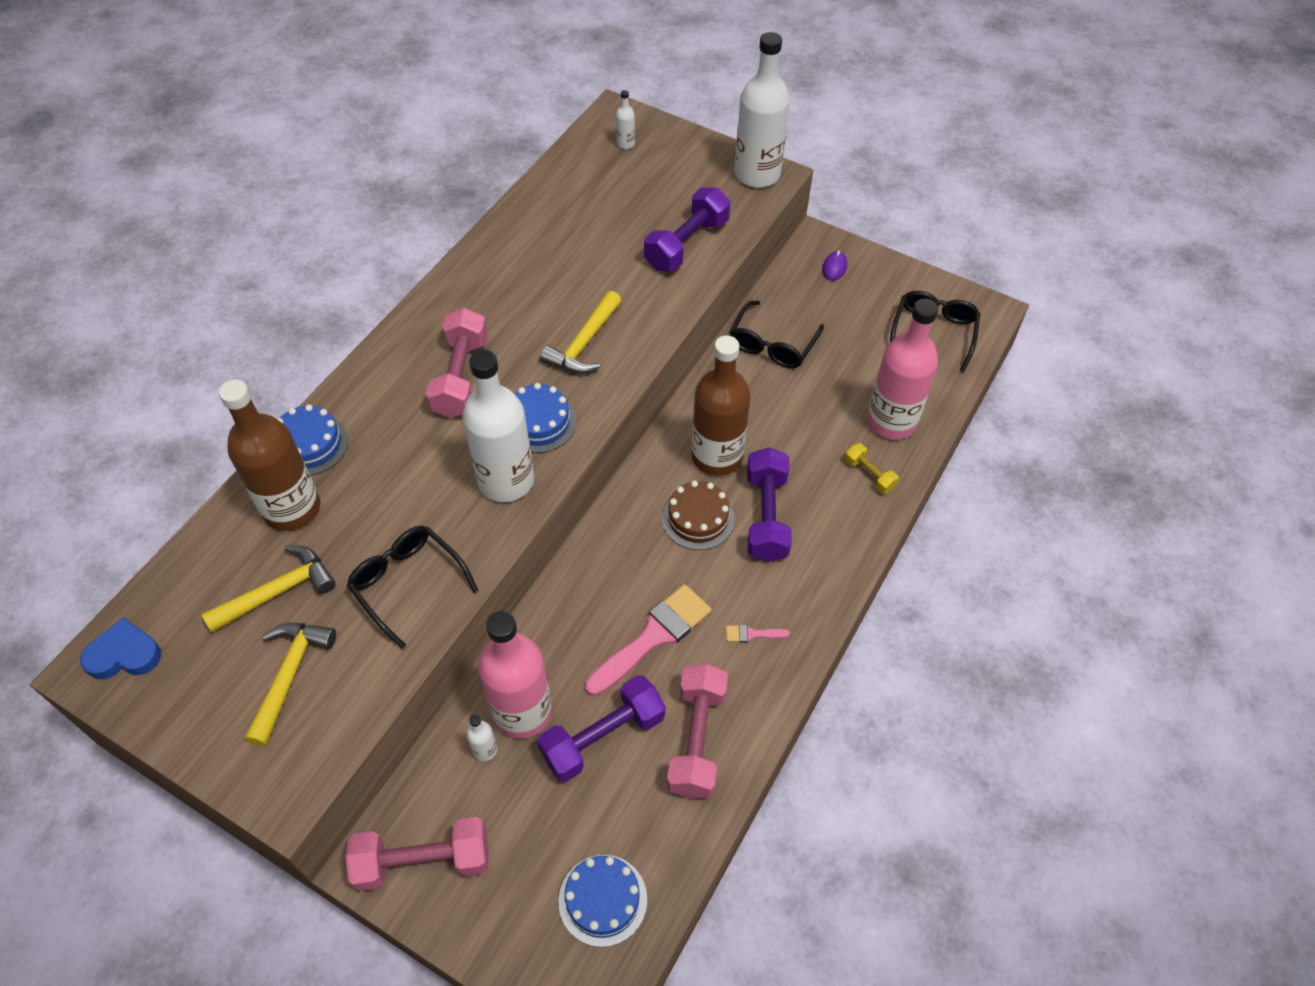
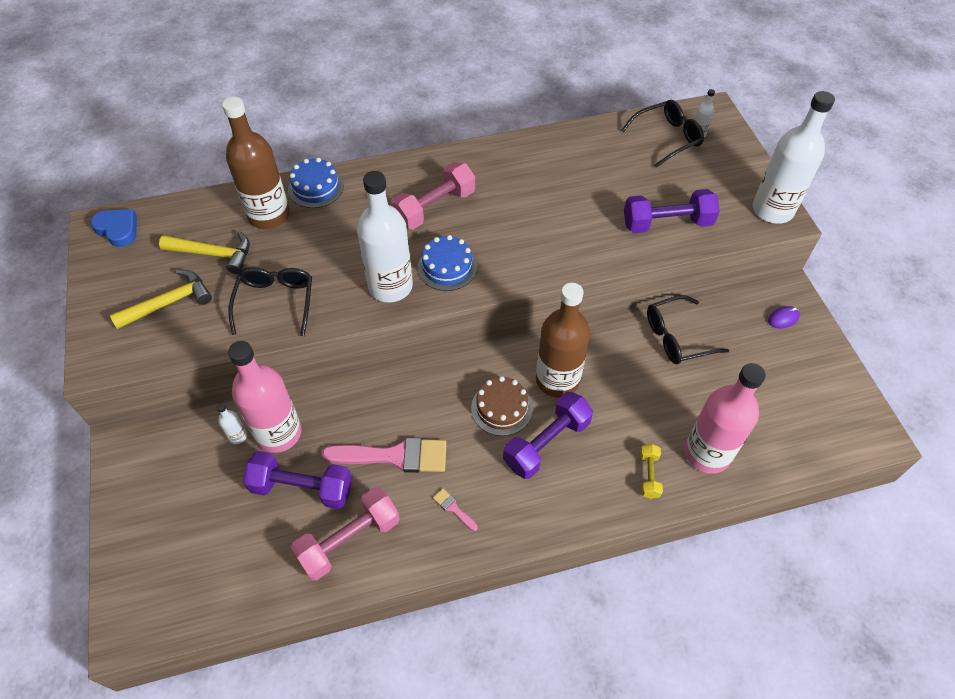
camera: 45 degrees right, 0 degrees up
(423, 861) = (145, 467): pink dumbbell -> none
(584, 344) = (527, 240): yellow hammer -> none
(602, 900) = (198, 579): blue cake -> none
(933, 332) = (812, 417): black glasses -> black glasses (667, 138)

